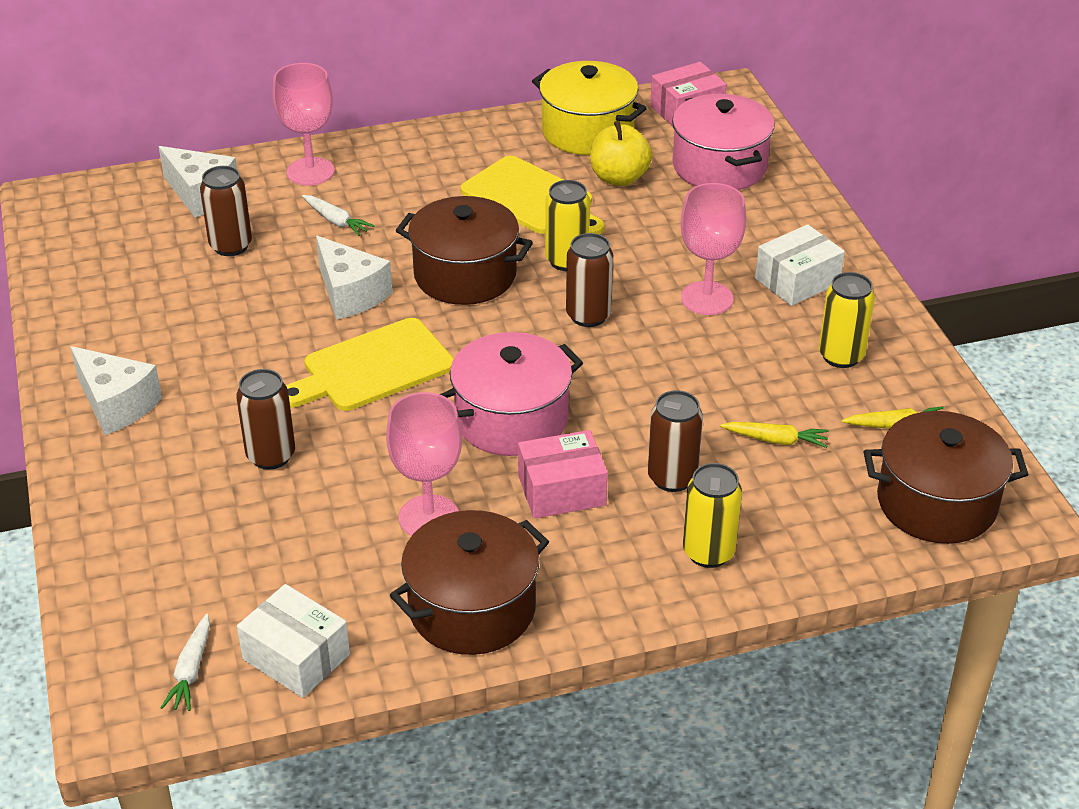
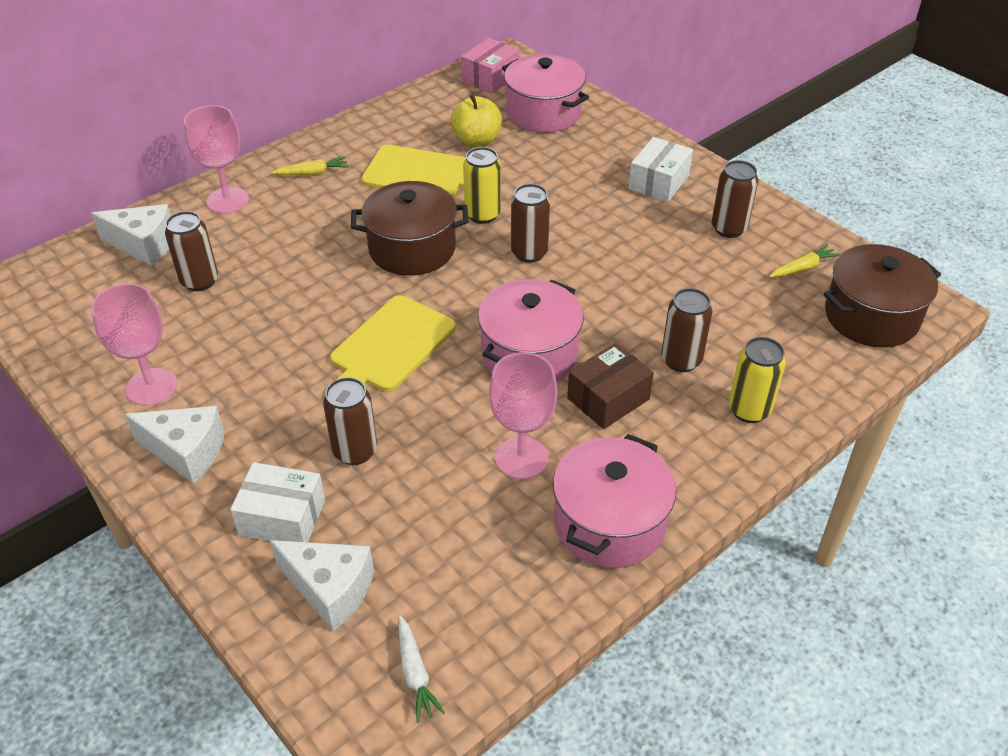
camera: 25 degrees left, 5 degrees up
(296, 657) = (497, 623): white box -> white box (282, 517)
(336, 221) = (277, 235): white carrot -> none
(350, 294) = (330, 291): white cheese -> white cheese (330, 589)
(472, 608) = (609, 523): brown pot -> pink pot
(562, 490) = (608, 398): pink box -> brown box
(587, 131) = (428, 112): yellow pot -> none
(707, 298) = (605, 214): pink goblet -> pink goblet (151, 387)
(776, 440) = (731, 306): yellow carrot -> yellow carrot (312, 173)
(841, 356) = (728, 228): yellow can -> brown can

